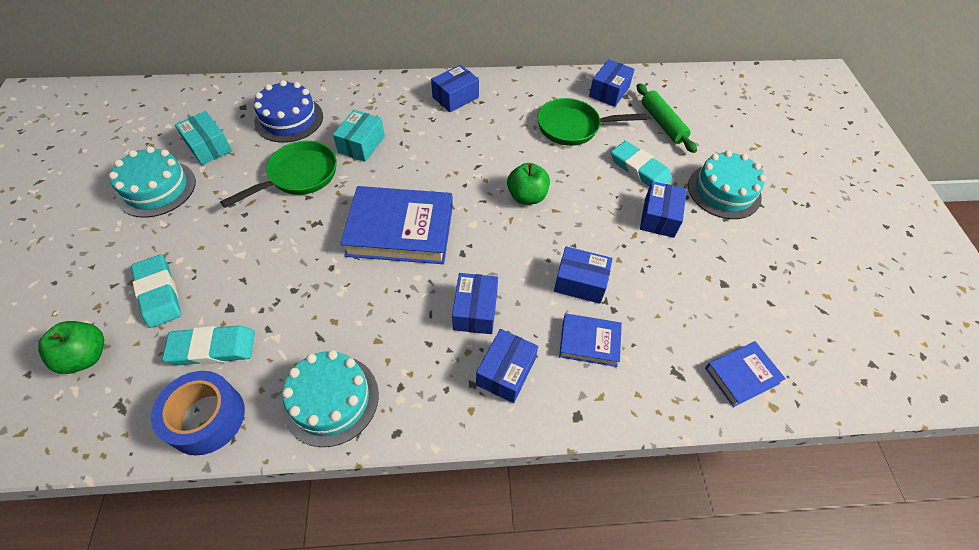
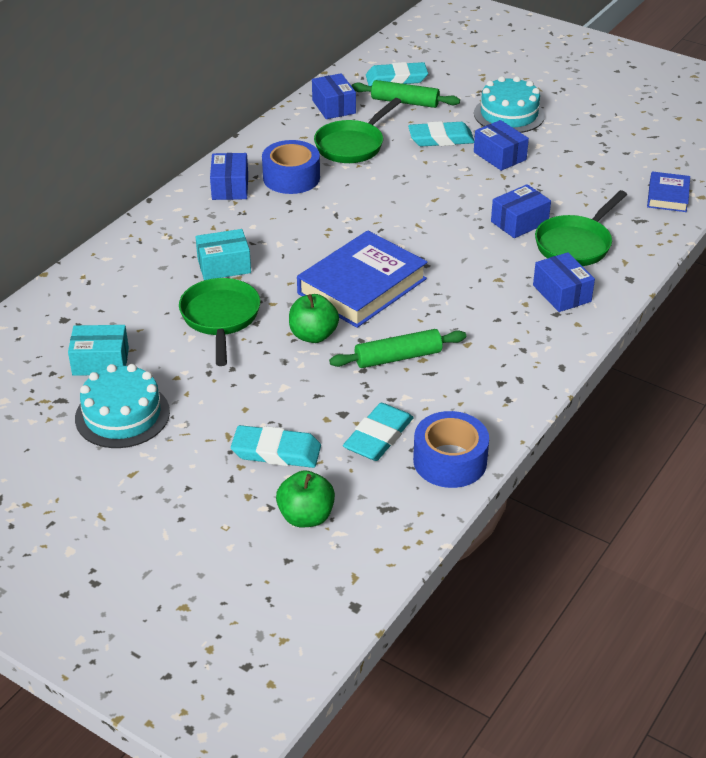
camera: 50 degrees left, 15 degrees down
(289, 119) = (126, 296): blue cake -> none
(325, 303) = (398, 357): none -> green rolling pin
(331, 399) = (499, 388): turquoise cake -> none
(361, 144) = (224, 266): turquoise box -> turquoise box turned 75 degrees counterclockwise
(475, 310) = (491, 283): blue box -> none
(498, 119) = (291, 178): none -> blue tape
(527, 196) = (403, 206): green apple -> green apple (313, 335)
(589, 342) = (576, 244): blue book -> green pan
(686, 102) = (396, 79): none -> turquoise eraser

